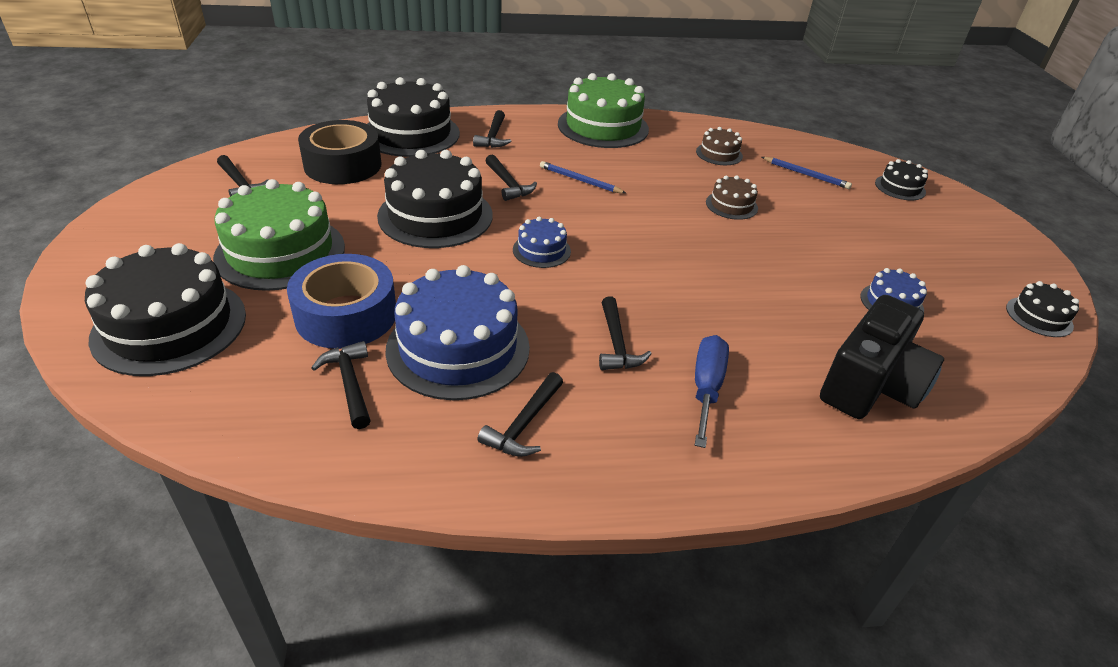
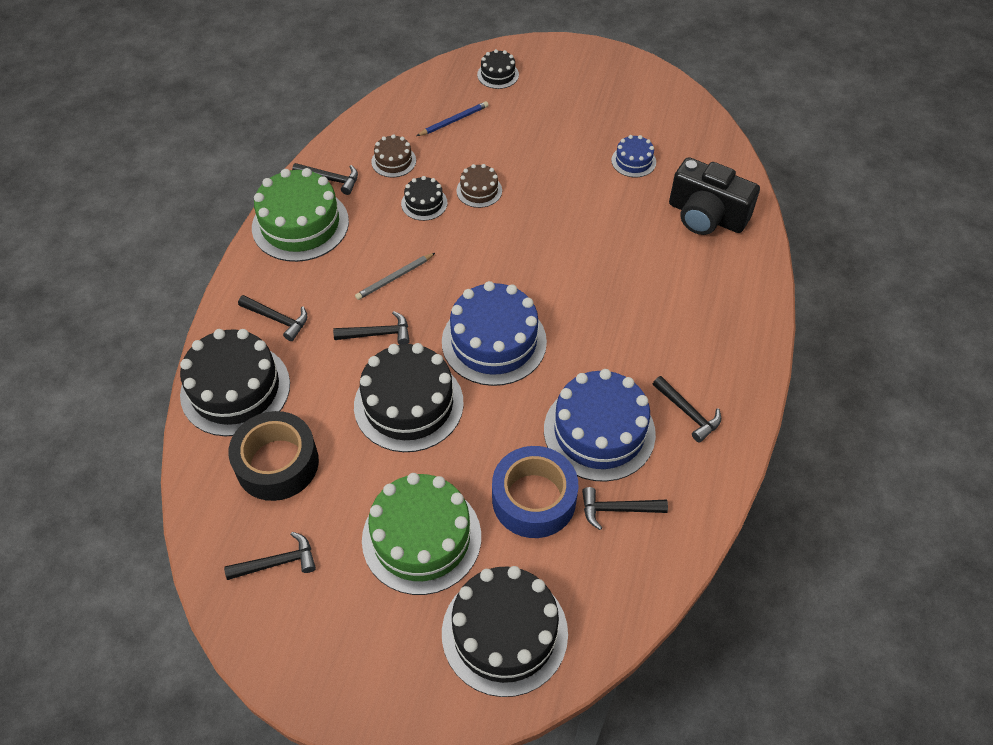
camera: 65 degrees left, 15 degrees up
(541, 250) = (494, 341): blue cake -> blue cake, size x2.05
(580, 180) = (395, 278): blue pencil -> grey pencil
(616, 344) = (625, 333): black hammer -> black hammer (330, 179)
(706, 388) = (684, 301): blue screwdriver -> none
(871, 385) = (706, 216): black camera -> black camera turned 150 degrees clockwise
(1039, 317) = (671, 96): black cake -> black cake (424, 203)

